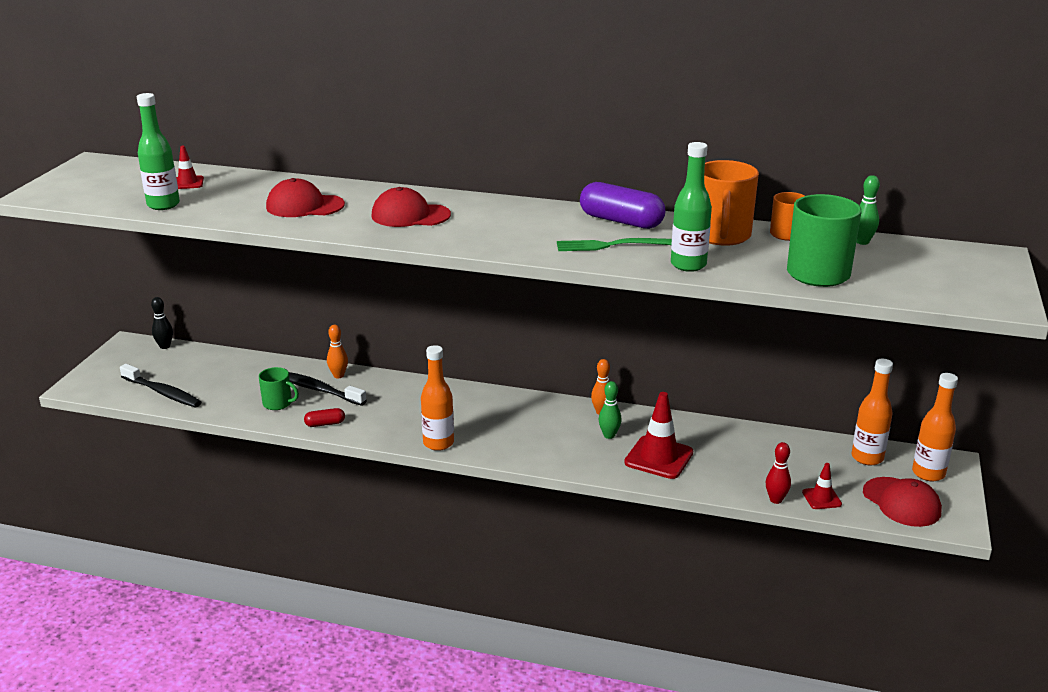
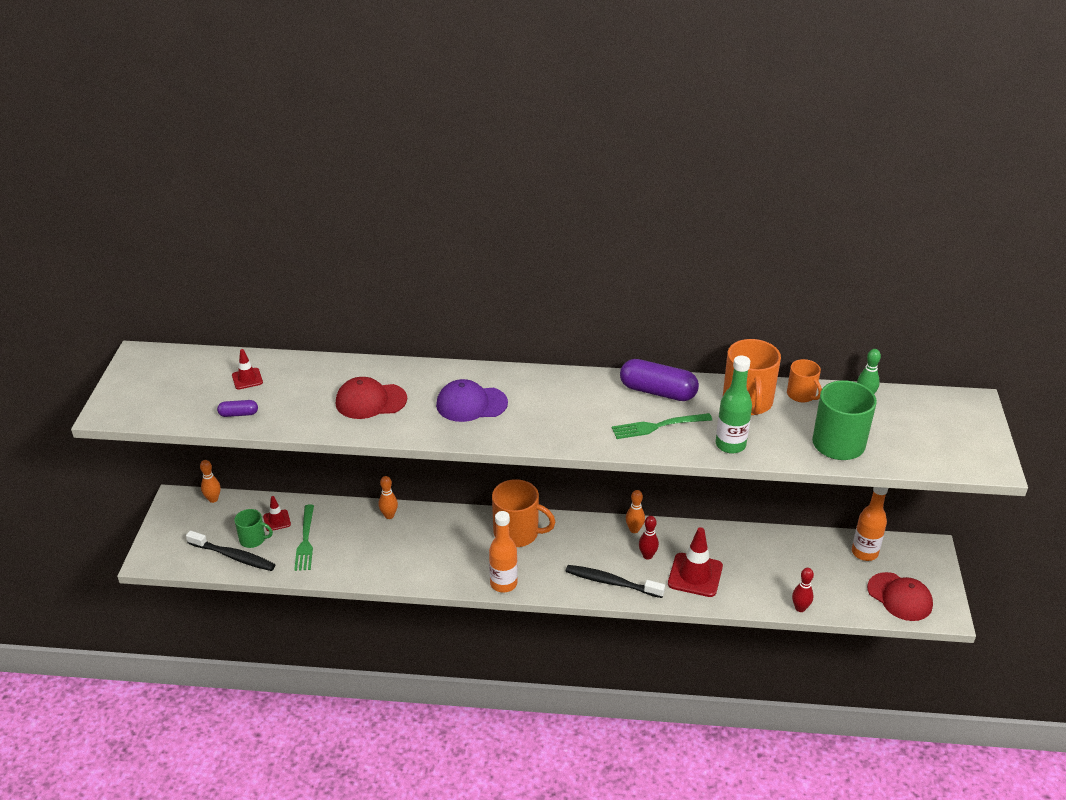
camera: 10 degrees left, 10 degrees up
(163, 205) = (238, 414): green bottle -> purple capsule
(165, 346) = (213, 499): black bowling pin -> orange bowling pin
(242, 387) = (305, 540): none -> green fork
(278, 403) = (345, 556): green mug -> green mug (253, 539)
(319, 390) = (377, 535): black toothbrush -> black toothbrush (611, 582)
(325, 424) = (396, 574): red capsule -> none
(410, 215) = (471, 404): red cap -> purple cap
(470, 402) = (517, 533): none -> orange mug
(609, 435) = (647, 556): green bowling pin -> red bowling pin
(821, 498) = (836, 601): red traffic cone -> red traffic cone (277, 520)
(928, 473) = (915, 563): orange bottle -> none

